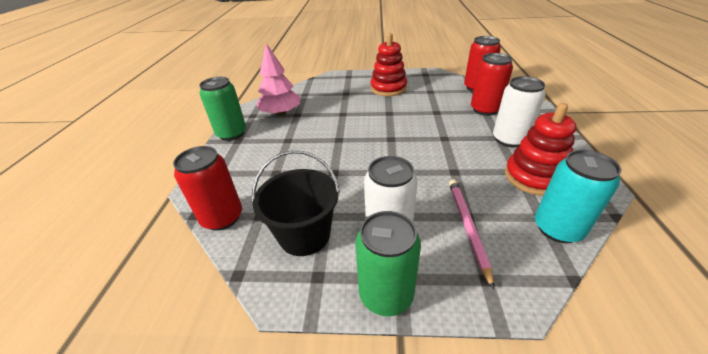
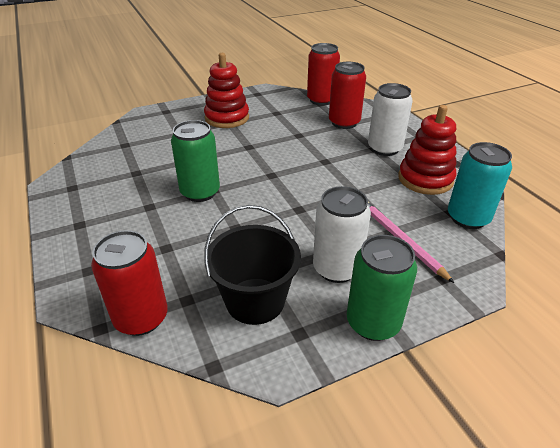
camera: 30 degrees left, 0 degrees up
(232, 134) = (62, 218): green can -> green can (200, 192)
(281, 113) = (112, 176): pink tree -> none

